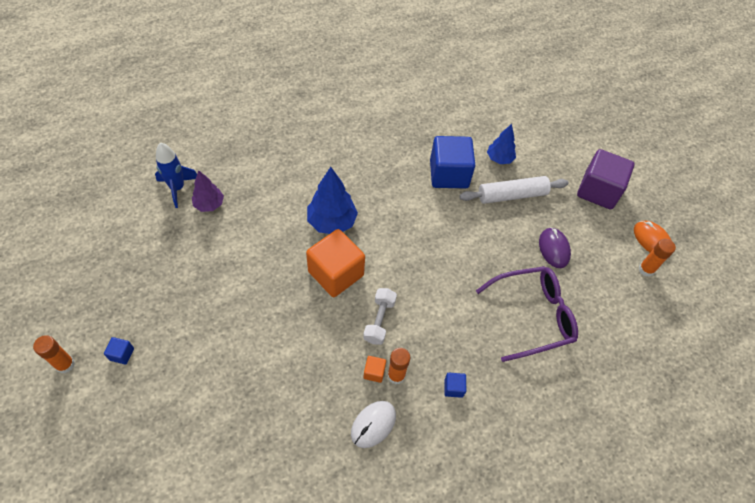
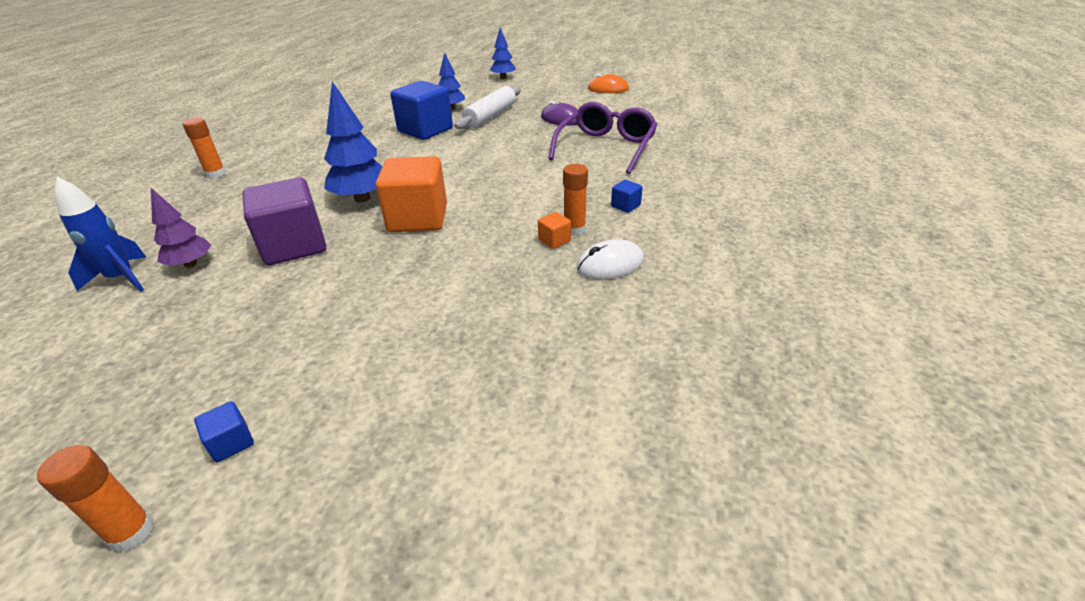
camera: 45 degrees left, 20 degrees down
(373, 424) = (610, 264): white mouse -> white mouse turned 75 degrees clockwise
(379, 320) = (505, 215): white dumbbell -> none
(593, 144) = (503, 77): none -> blue tree
(598, 191) = (541, 89): purple cube -> purple cube (294, 246)
(646, 269) = (628, 98): orange glue stick -> orange glue stick (216, 174)

